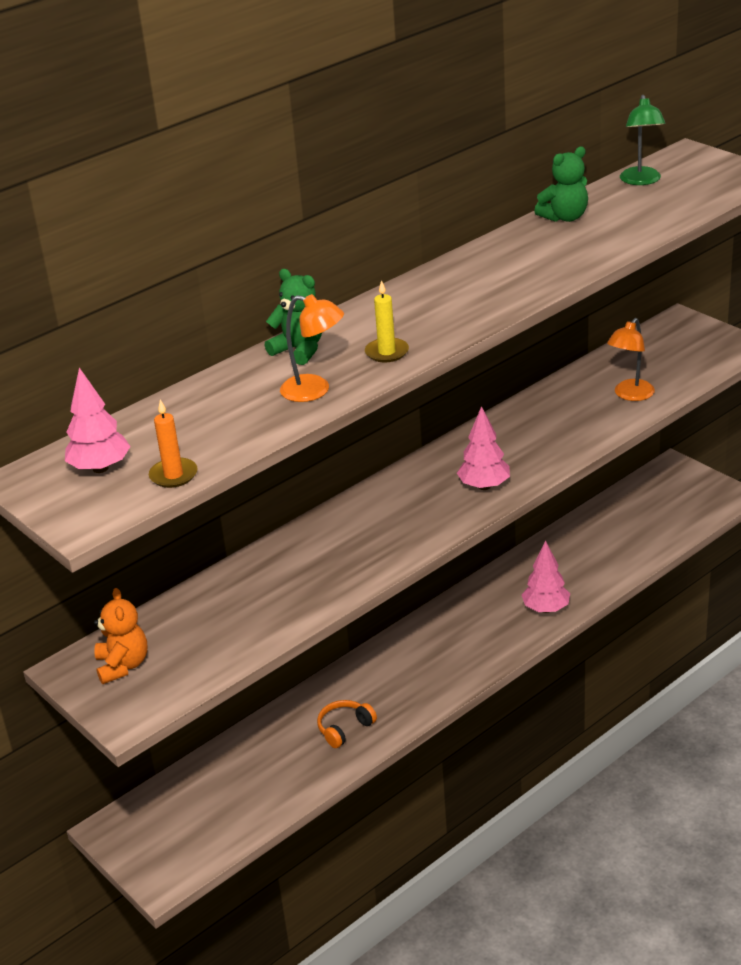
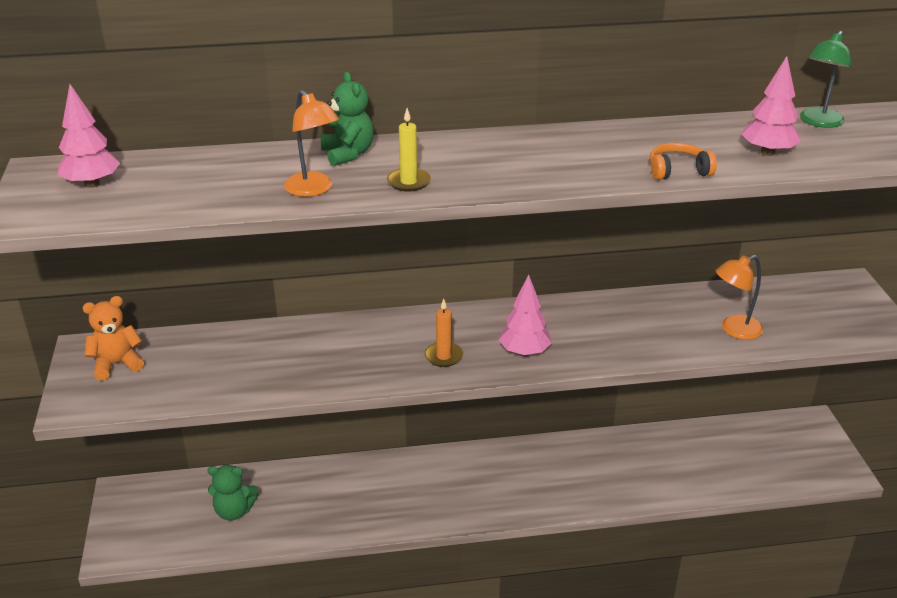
camera: 30 degrees right, 0 degrees up
(123, 665) = (117, 364): orange teddy bear -> orange teddy bear turned 135 degrees counterclockwise
(173, 475) = (127, 211): orange candle -> orange candle (443, 356)
(344, 728) = (342, 506): orange headphones -> orange headphones (678, 171)
(546, 609) = (587, 491): pink tree -> pink tree (767, 152)
(564, 217) = (706, 129): green teddy bear -> green teddy bear (234, 511)

